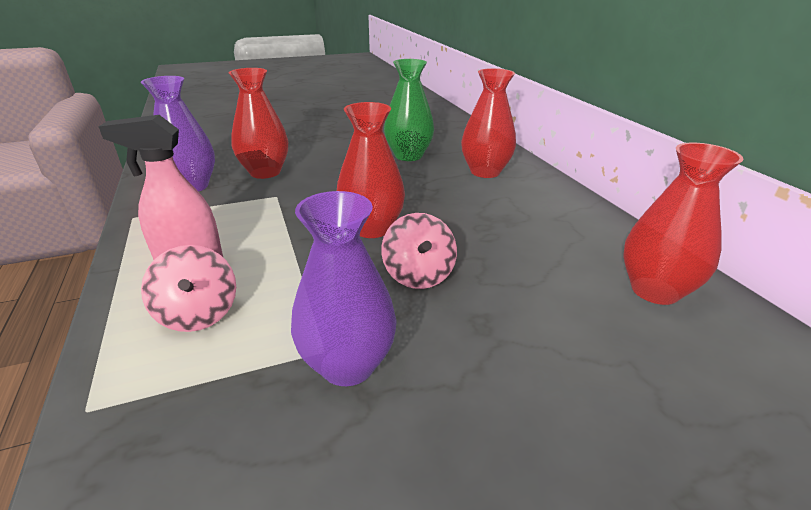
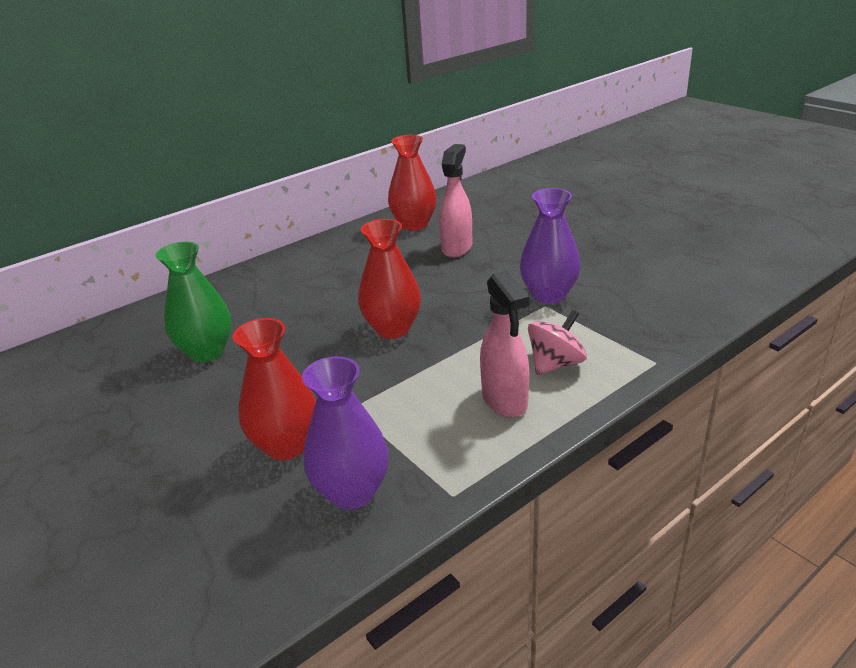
camera: 105 degrees left, 0 degrees up
(418, 275) = (447, 294): pink spinning top -> none
(485, 172) = (246, 298): red vase -> none
(553, 313) = (457, 248): none -> pink spray bottle

